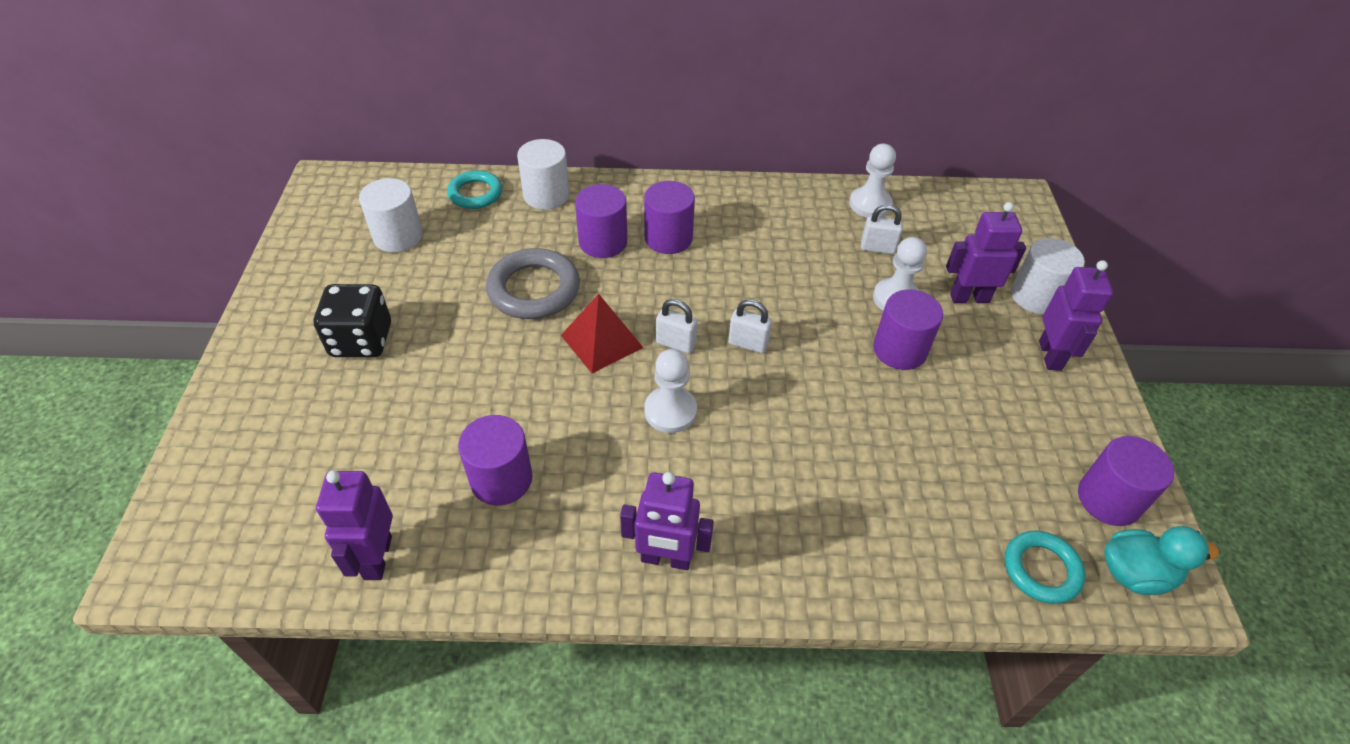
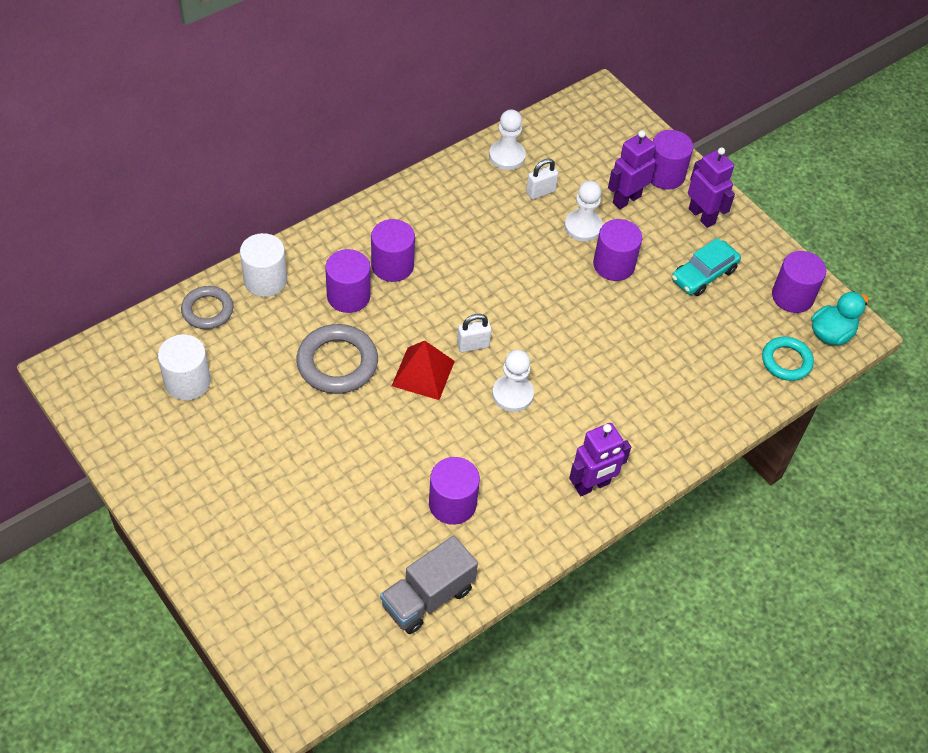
camera: 40 degrees left, 5 degrees up
(361, 340) = (255, 475): black dice -> none
(377, 557) = (427, 597): purple robot -> grey truck
(475, 193) = (207, 310): turquoise ring -> grey ring
(748, 344) = (518, 317): white padlock -> none
(1003, 414) = (704, 275): none -> turquoise car
(1036, 296) = (665, 175): white cylinder -> purple cylinder

